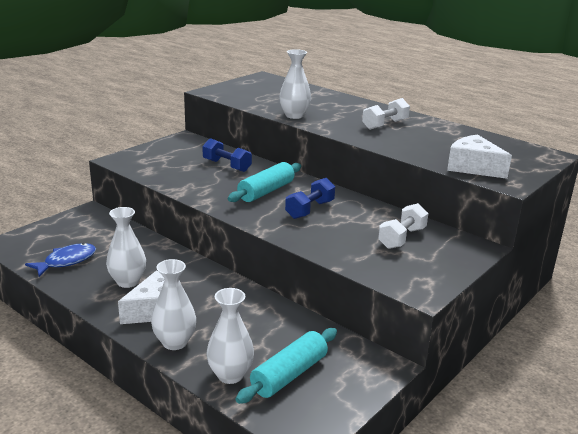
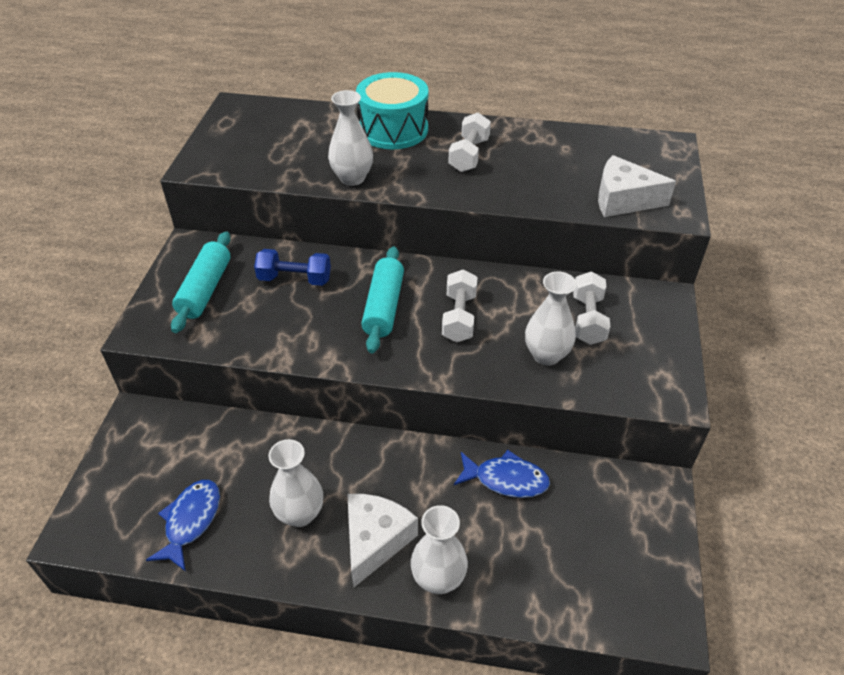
camera: 30 degrees left, 20 degrees up
(230, 375) = (534, 591): white vase -> white vase (546, 355)
(274, 317) = (506, 479): none -> blue fish
(289, 374) = (587, 554): turquoise rolling pin -> turquoise rolling pin (205, 290)
(310, 210) = (459, 317): blue dumbbell -> white dumbbell
(348, 105) = (393, 129): none -> turquoise drum

